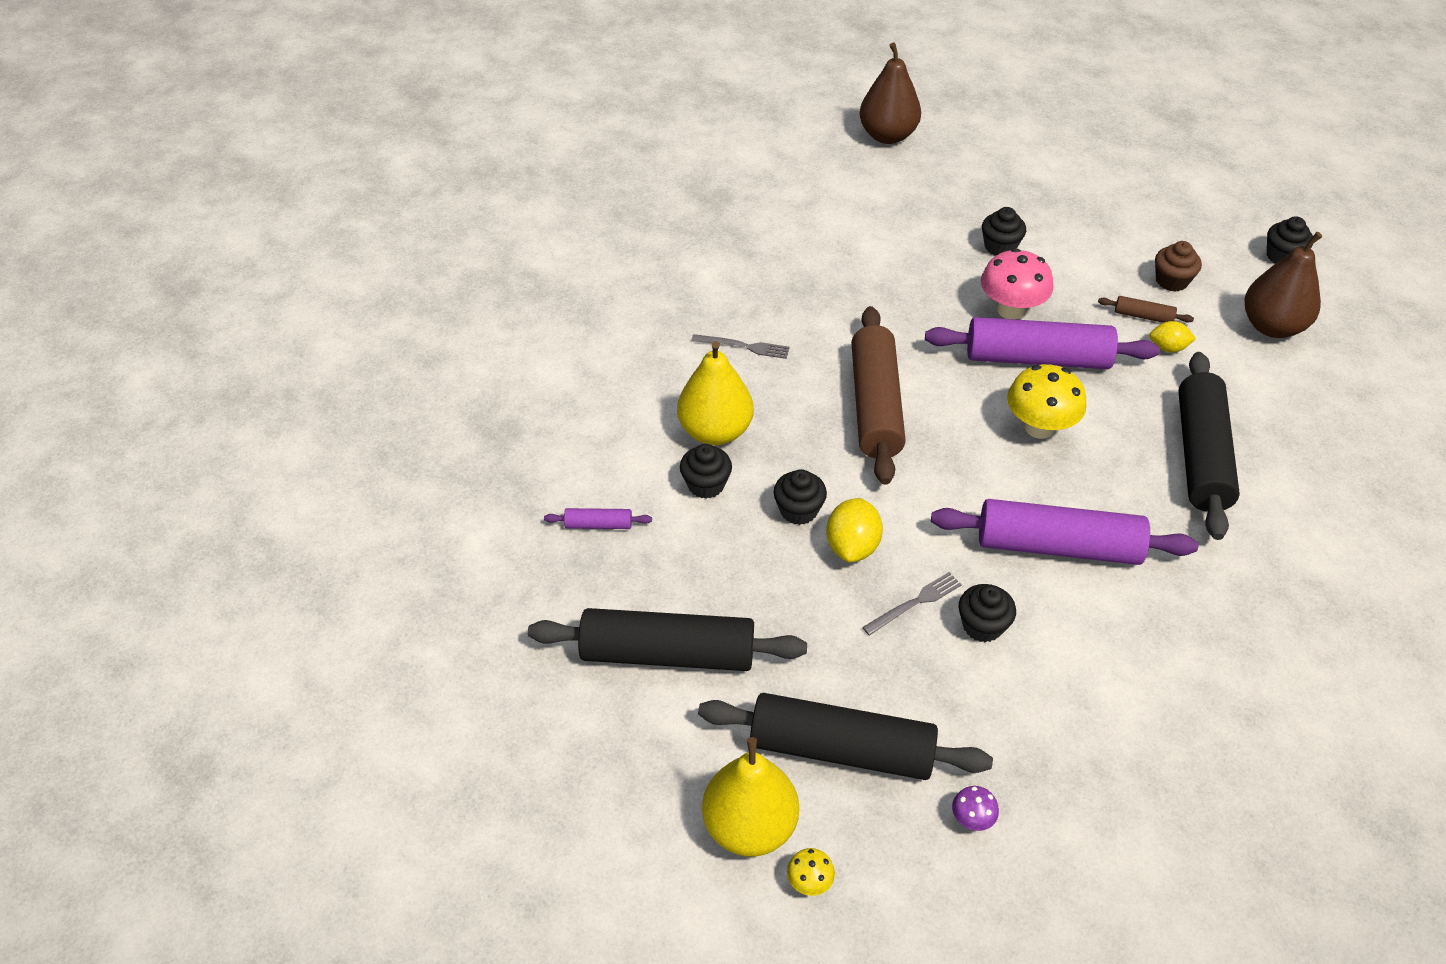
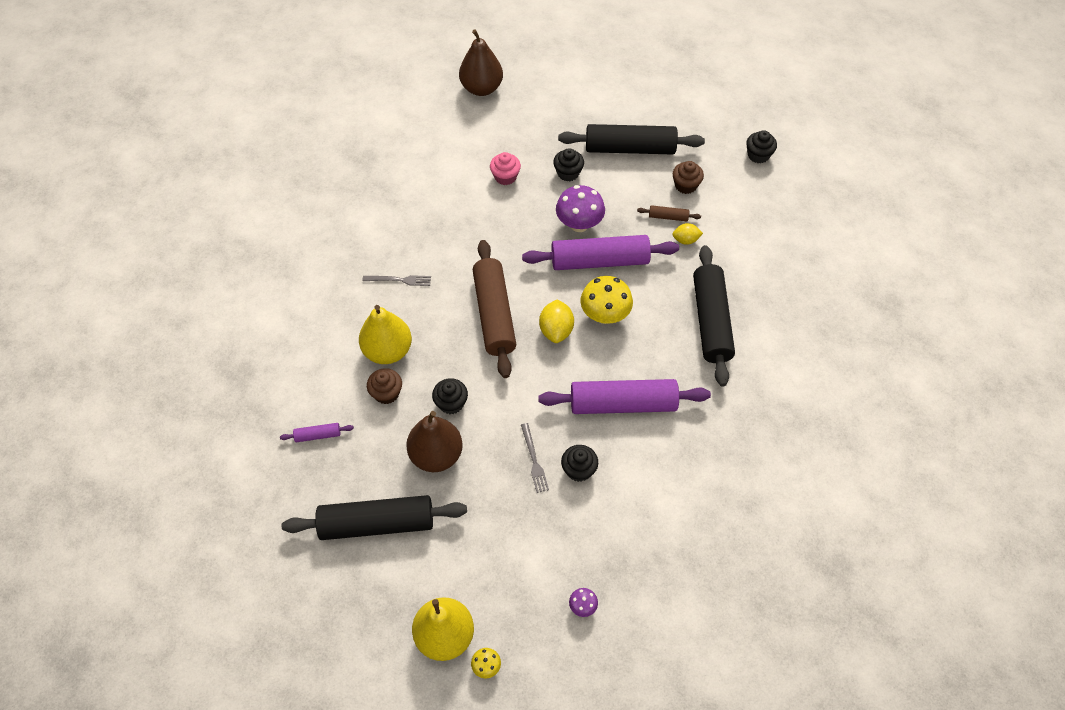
camera: 10 degrees left, 10 degrees up
(706, 484) = (386, 393): black cupcake -> brown cupcake
(841, 749) = (497, 572): black rolling pin -> black rolling pin (630, 148)
(852, 546) = (489, 425): yellow lemon -> yellow lemon (556, 330)
(909, 241) = (505, 177): none -> pink cupcake
(915, 603) = (534, 460): grey fork -> grey fork turned 120 degrees clockwise
(1010, 310) = (579, 224): pink mushroom -> purple mushroom
(1272, 326) = (753, 213): brown pear -> brown pear (436, 455)

